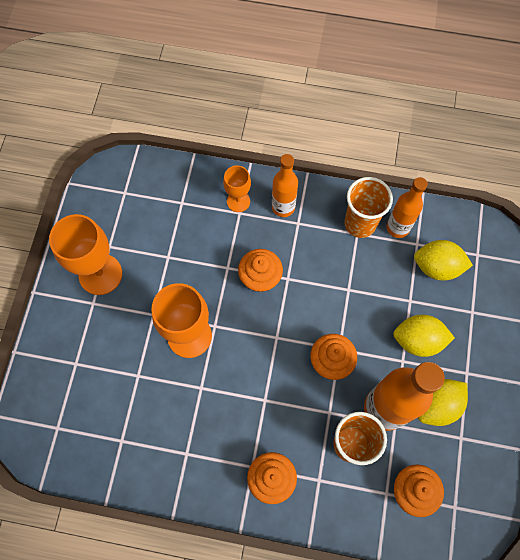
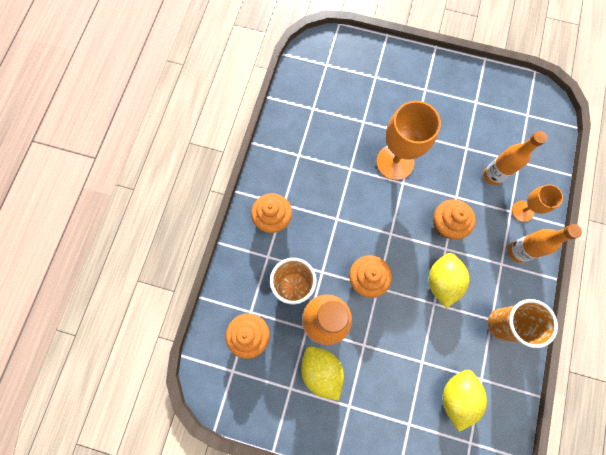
camera: 95 degrees right, 5 degrees up
(100, 274) = (450, 95): orange goblet -> none
(397, 228) = (499, 362): orange bottle -> orange bottle (493, 175)
(418, 340) = (383, 363): yellow lemon -> yellow lemon (442, 281)

